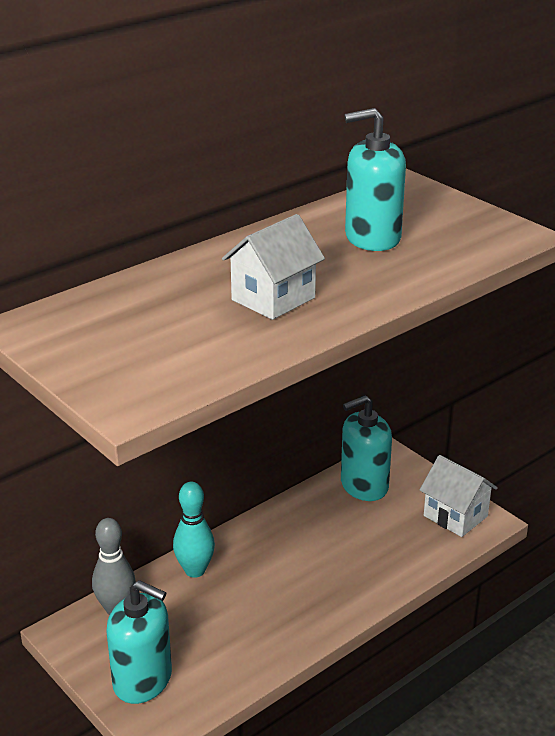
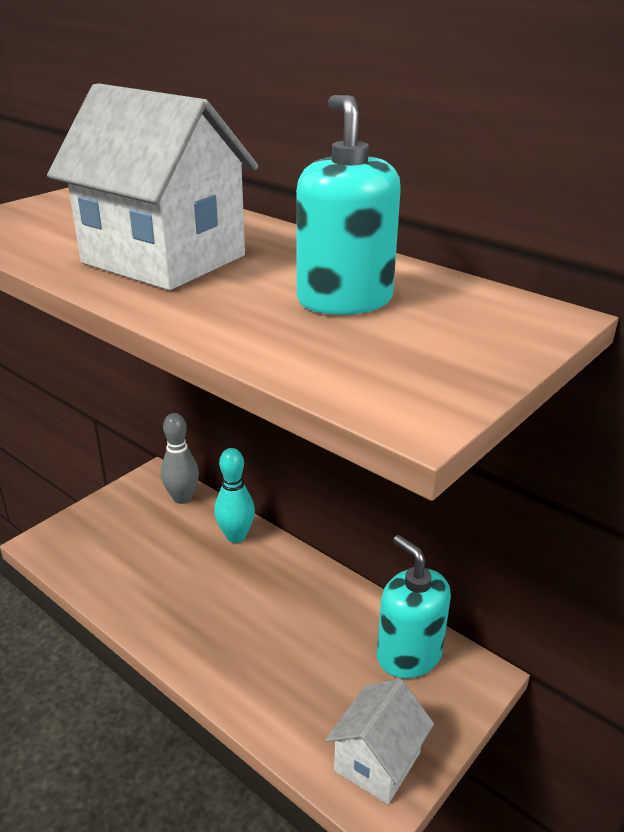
camera: 80 degrees right, 0 degrees up
(143, 680) = (97, 526): turquoise soap dispenser -> none
(273, 299) = (164, 259): white house -> white house, size x1.68

